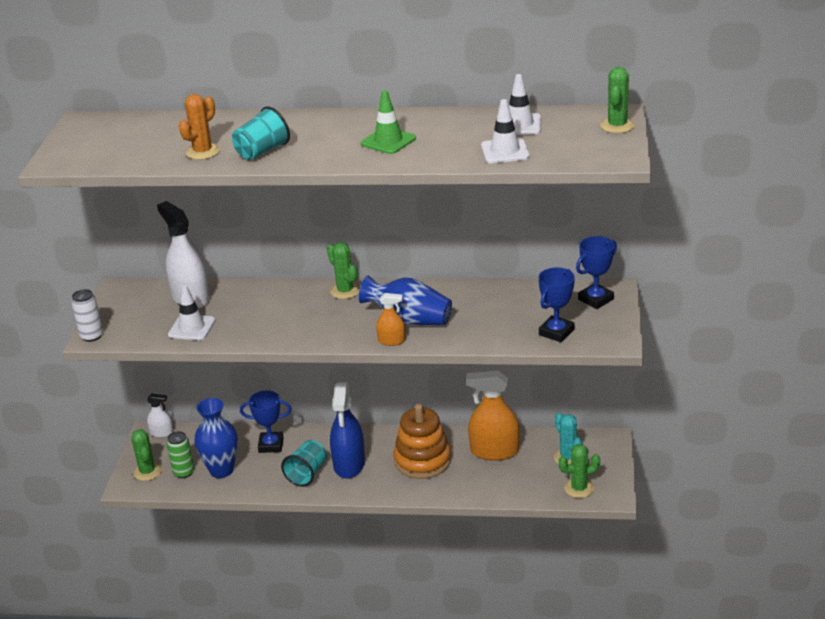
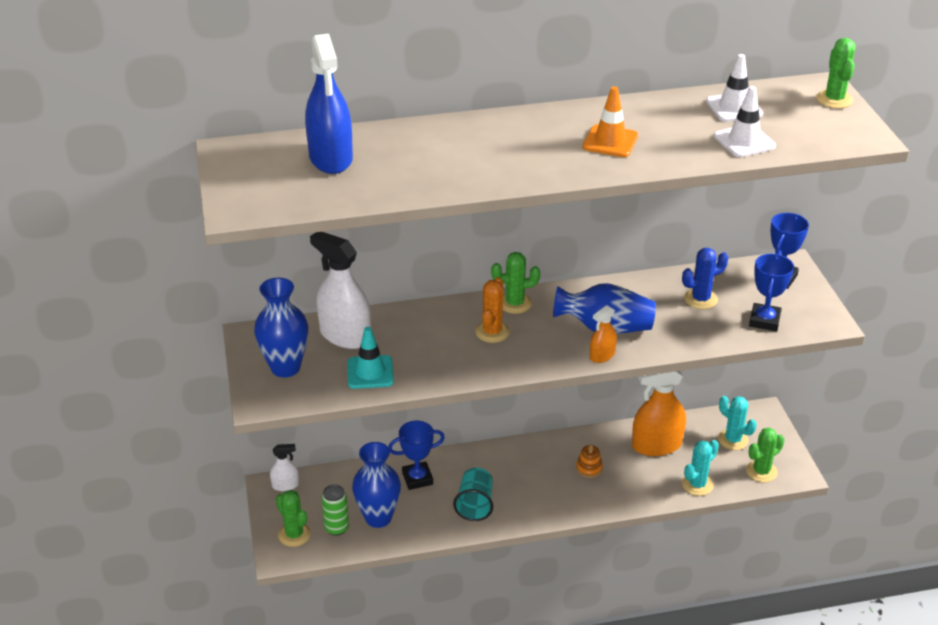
camera: 20 degrees left, 5 degrees up
(92, 336) = (258, 400): white can -> none
(128, 315) = (285, 367): none -> blue vase
(192, 328) = (370, 372): white traffic cone -> turquoise traffic cone
(203, 152) = (409, 177): orange cactus -> orange cactus (492, 332)
(262, 151) = (478, 169): turquoise cup -> none
(345, 291) = (515, 303): green cactus -> green cactus turned 45 degrees counterclockwise
(349, 464) = (514, 486): blue spray bottle -> blue spray bottle (331, 158)
(388, 141) = (610, 141): green traffic cone -> orange traffic cone
(391, 341) = (602, 355): orange spray bottle -> orange spray bottle turned 150 degrees clockwise
(422, 460) = (589, 468): orange stacking toy -> orange stacking toy, size x0.43
(510, 308) = (700, 299): none -> blue cactus
(512, 489) = (697, 484): none -> turquoise cactus

